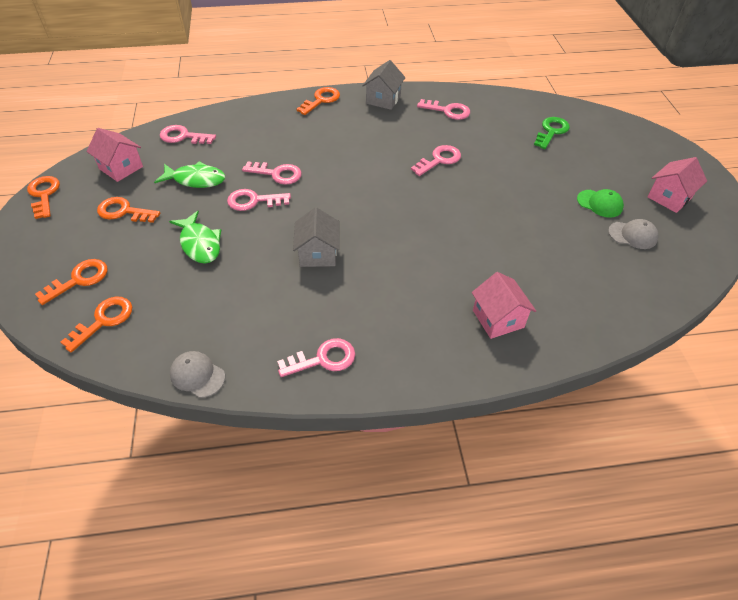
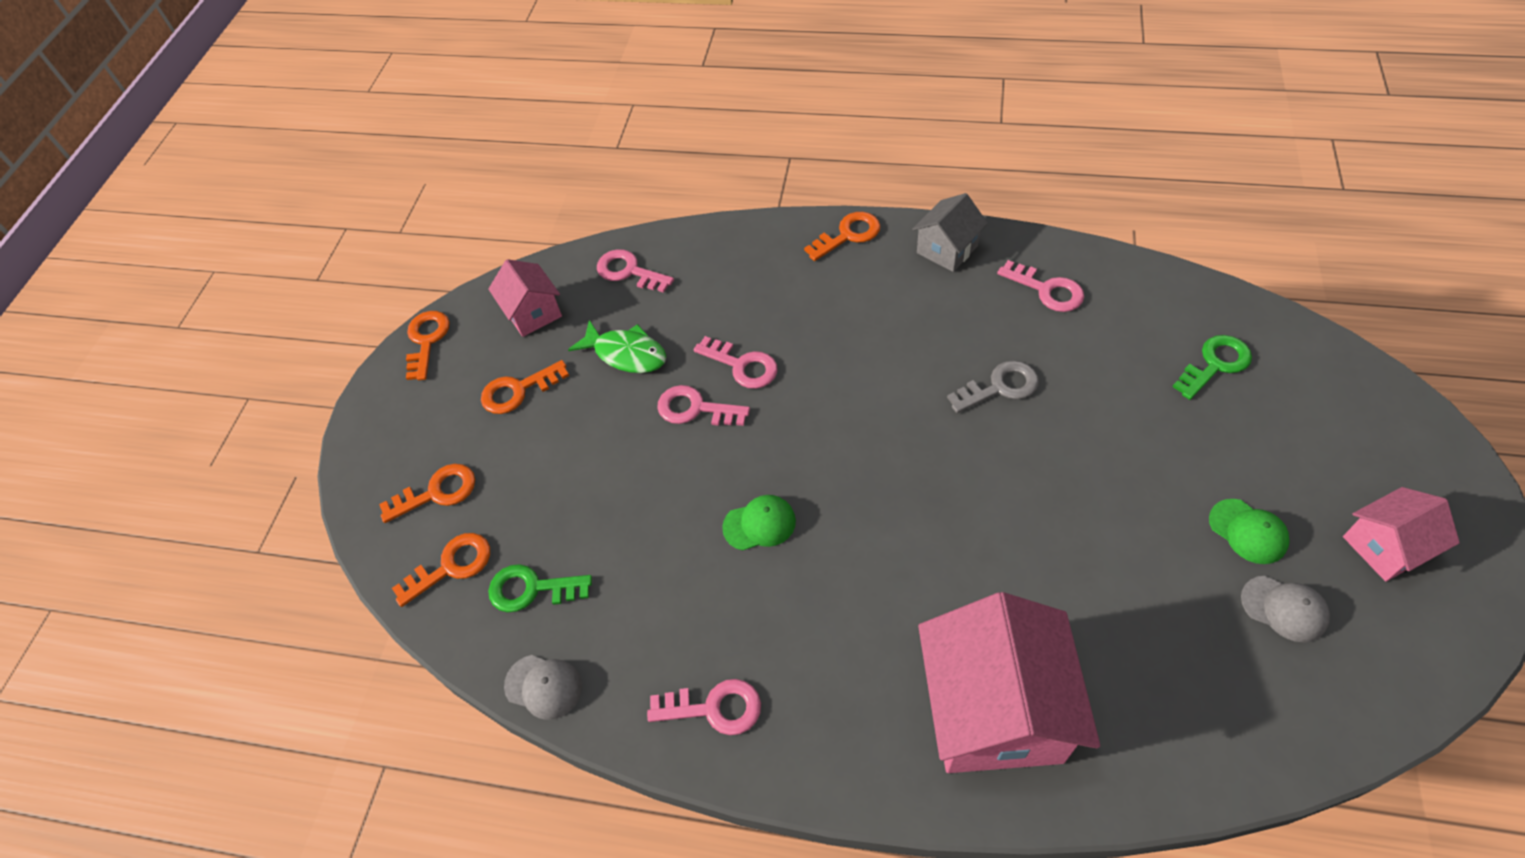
camera: 25 degrees right, 5 degrees up
(124, 211) = (518, 390): orange key -> orange key turned 60 degrees counterclockwise
(170, 321) = (532, 589): none -> green key
(197, 375) = (543, 686): grey cap -> grey cap turned 150 degrees clockwise
(200, 244) = (602, 468): green fish -> none
(318, 253) = (759, 524): grey house -> green cap
(439, 160) = (1000, 387): pink key -> grey key
(498, 319) = (993, 710): pink house -> pink house, size x1.91

